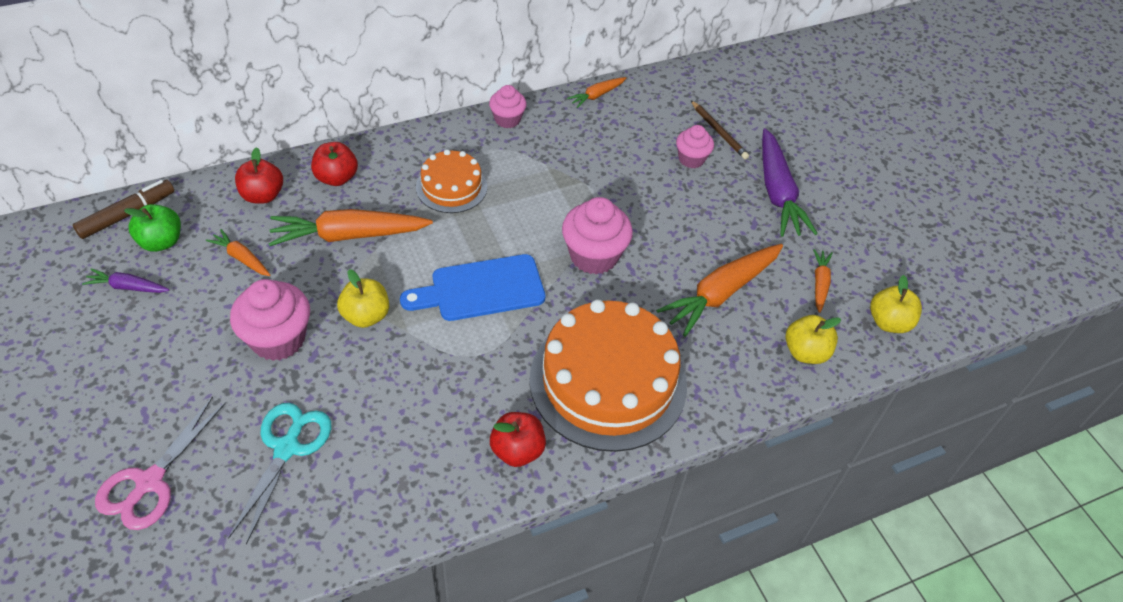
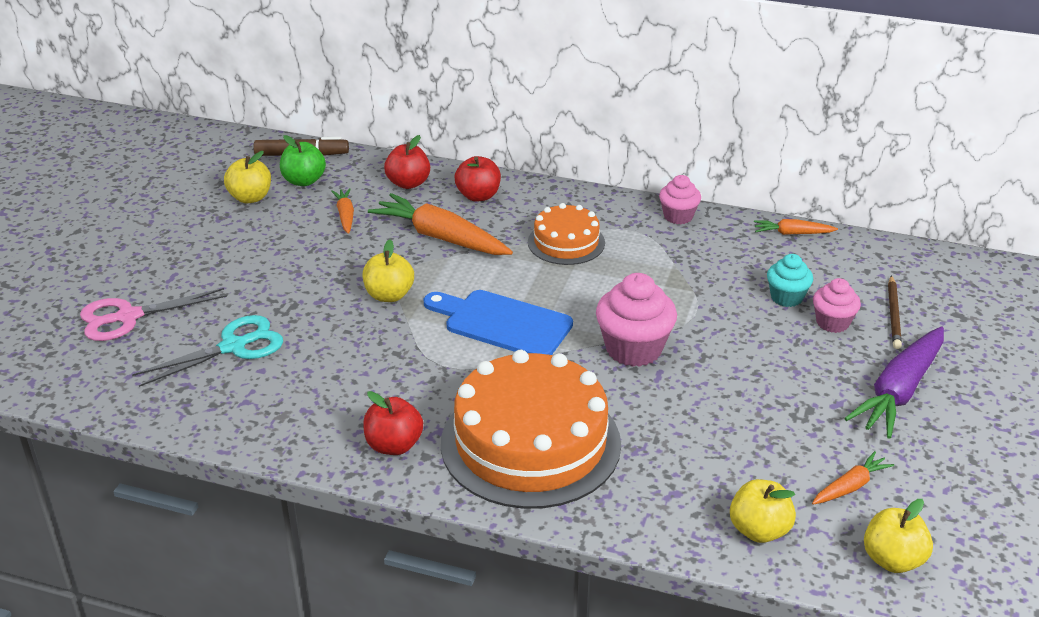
camera: 45 degrees right, 15 degrees down
(128, 287) = (250, 198): purple carrot -> yellow apple
(278, 339) = (309, 278): pink cupcake -> none
(645, 153) = (786, 297): none -> turquoise cupcake
(721, 293) = (726, 438): orange carrot -> none

